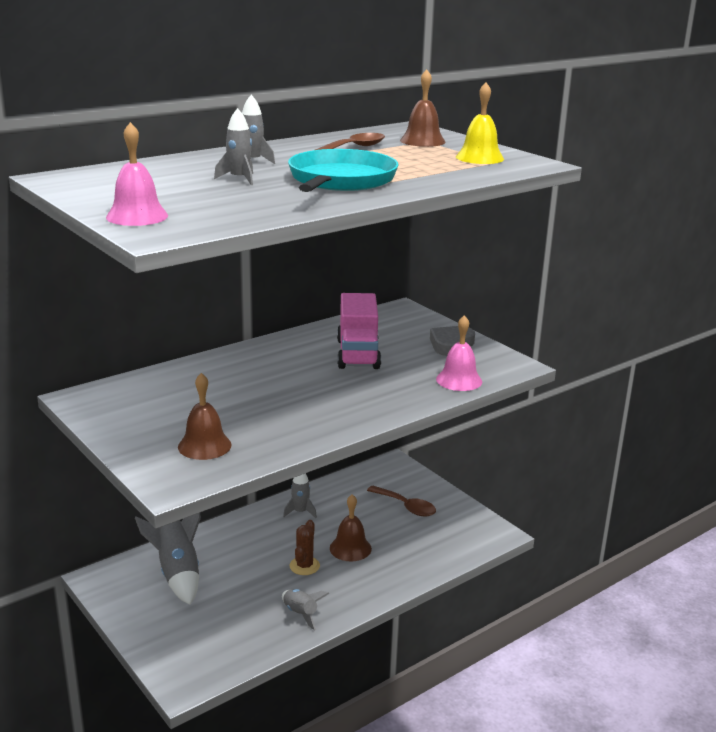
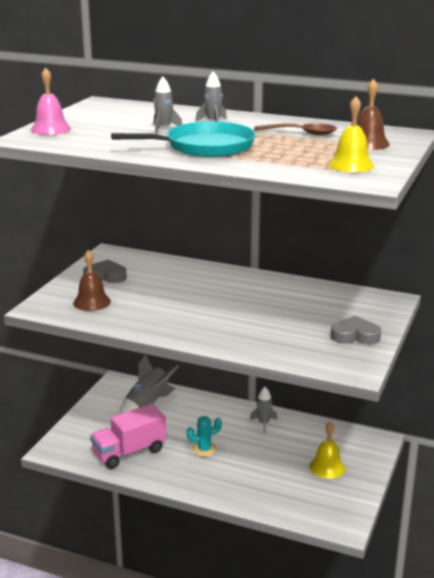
camera: 60 degrees right, 0 degrees up
(145, 418) = (105, 276): none -> grey heart
(300, 614) = (152, 467): grey rocket -> none
(304, 566) = (204, 449): brown cactus -> turquoise cactus
(350, 548) = (245, 461): brown bell -> none
(358, 354) = (284, 307): pink truck -> pink truck (129, 452)
(406, 506) = (327, 467): brown spoon -> yellow bell
(459, 380) = (294, 355): pink bell -> none

